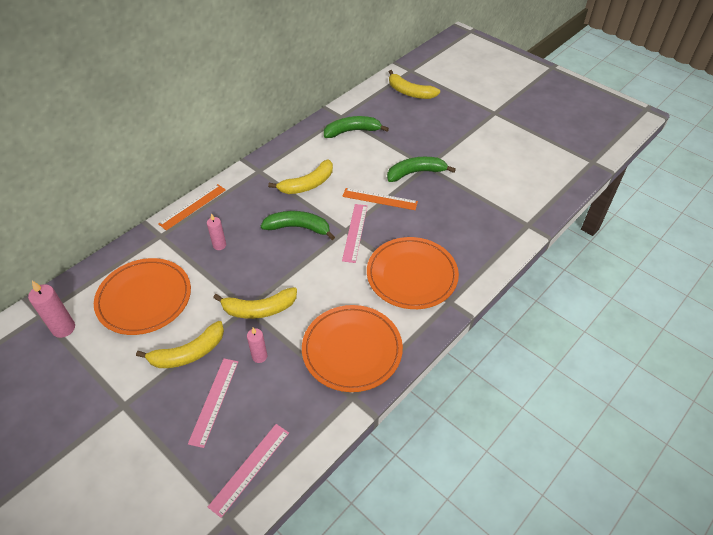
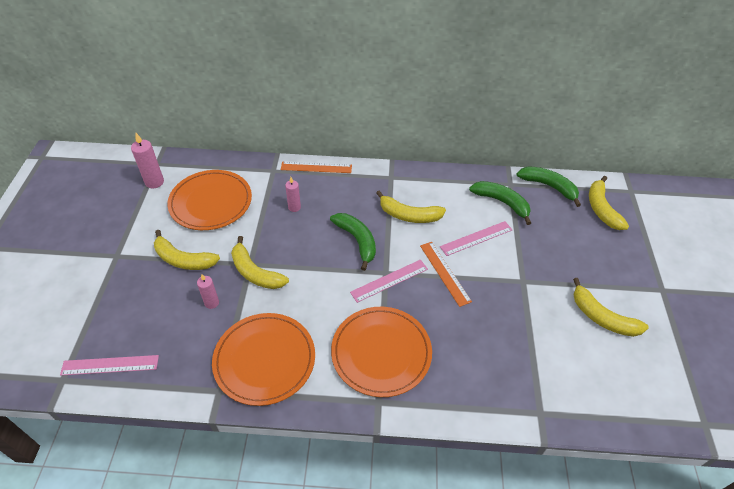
camera: 50 degrees right, 0 degrees up
(214, 401) = (153, 303): pink ruler -> pink ruler (476, 238)
(415, 173) = (505, 278): green banana -> green banana (548, 186)
(488, 151) = (602, 317): none -> yellow banana

